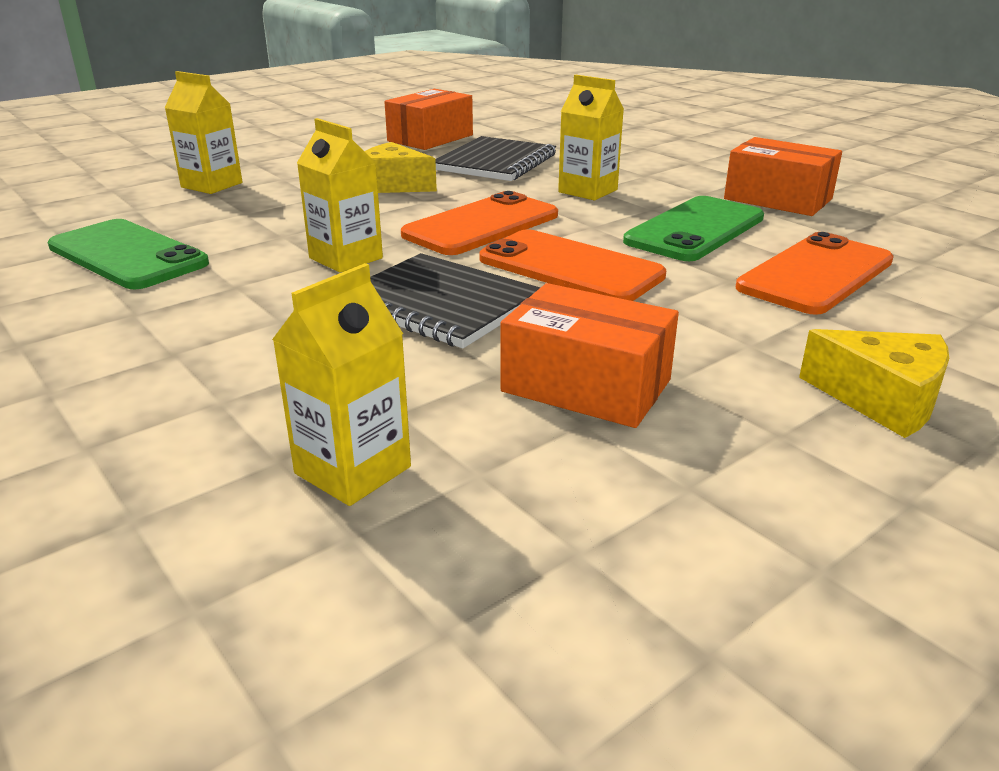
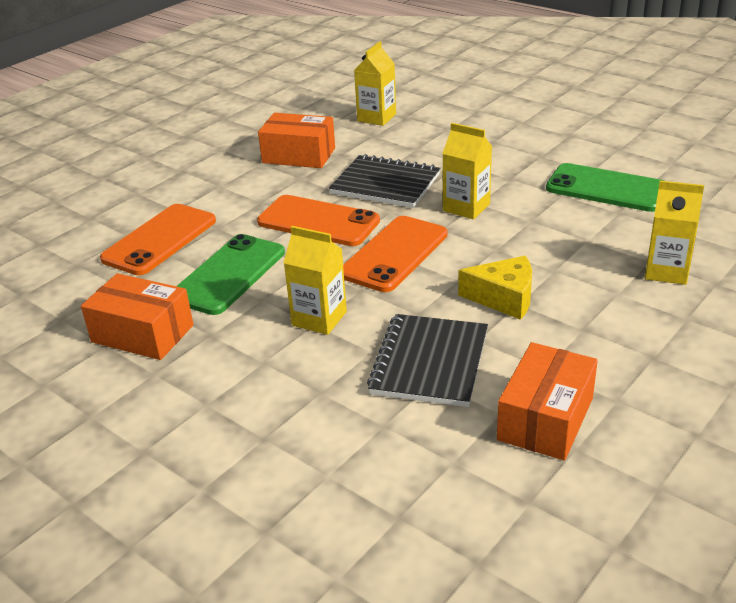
camera: 170 degrees right, 5 degrees up
(882, 400) = (171, 168): yellow cheese -> none

